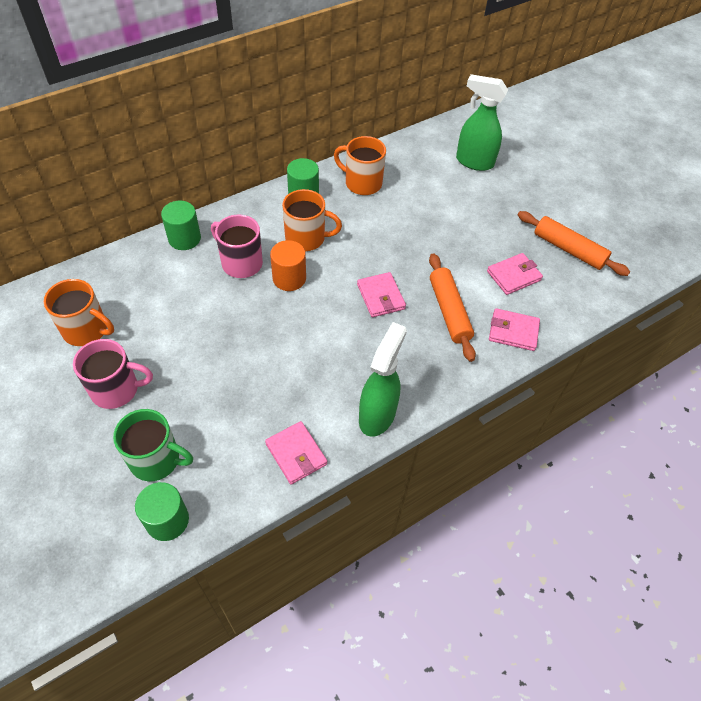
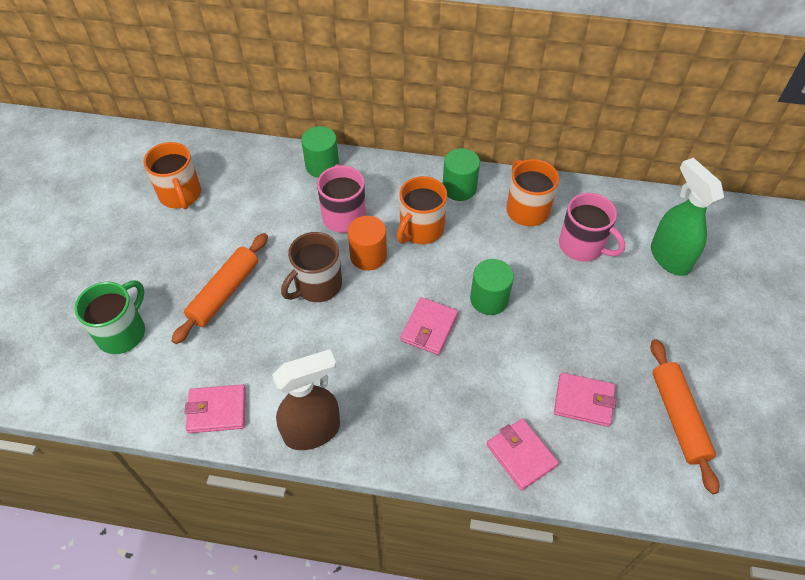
camera: 45 degrees right, 0 degrees up
(116, 389) = (153, 256): pink mug -> pink mug (582, 246)
(156, 460) = (122, 332): green mug -> green mug turned 120 degrees counterclockwise
(167, 520) = (82, 385): green cylinder -> green cylinder (489, 299)
(274, 322) = (317, 285): none -> brown mug
(296, 454) = (217, 410): pink wallet -> pink wallet turned 75 degrees clockwise
(306, 238) = (420, 229): orange mug -> orange mug turned 75 degrees clockwise
(377, 415) = (313, 431): green spray bottle -> brown spray bottle
(449, 311) = (478, 388): orange rolling pin -> orange rolling pin (224, 293)

